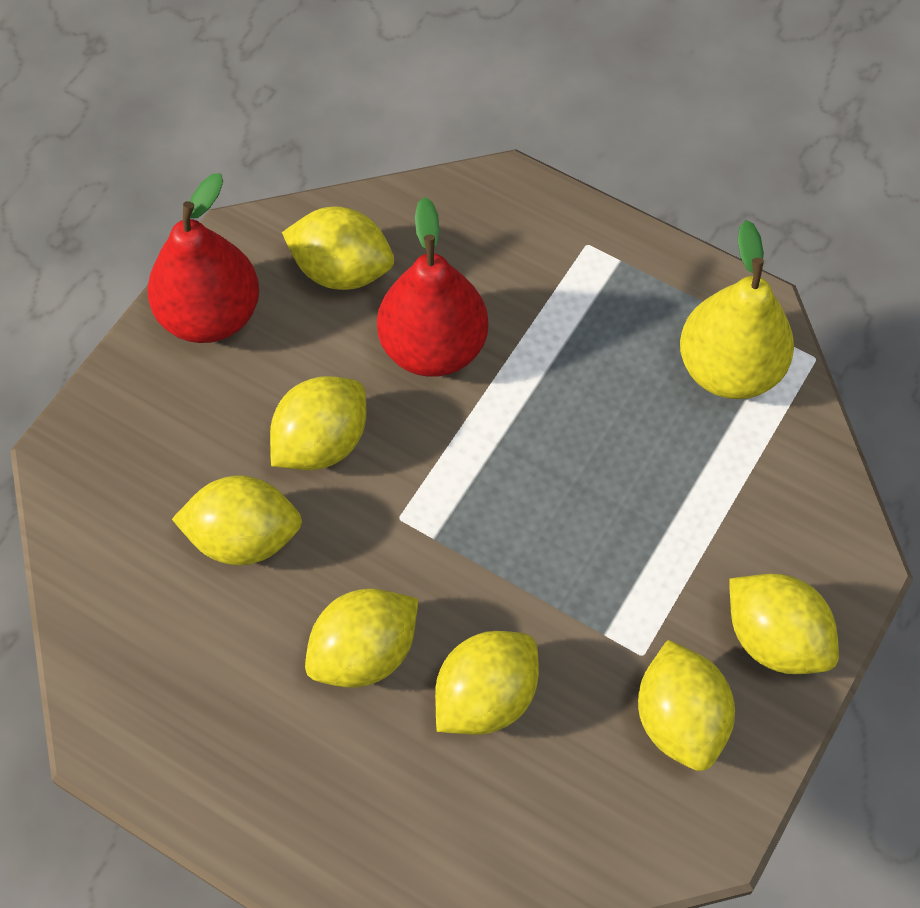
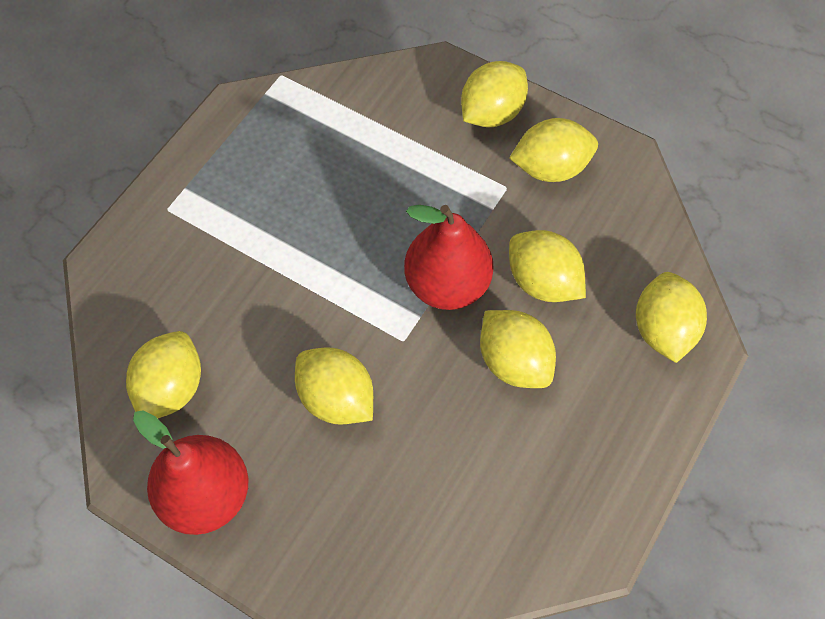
camera: 90 degrees left, 0 degrees up
(244, 538) = (421, 454): yellow lemon -> yellow lemon (663, 330)
(433, 348) = (253, 317): red pear -> red pear (447, 285)
(729, 369) = (287, 125): yellow pear -> none

